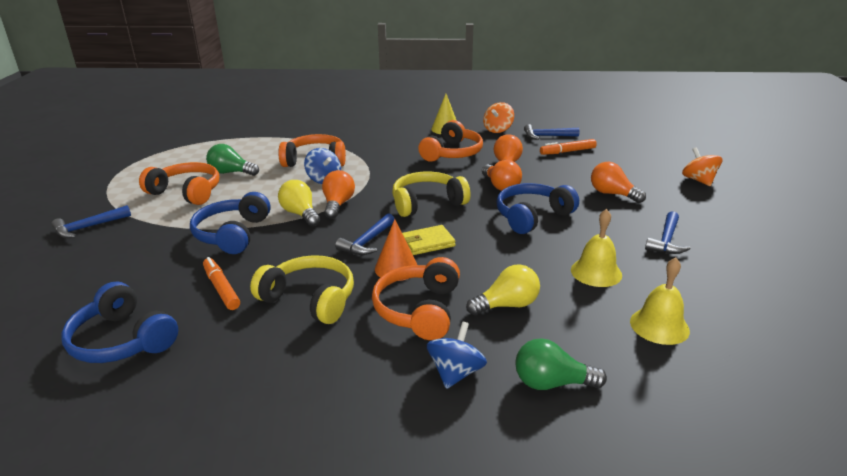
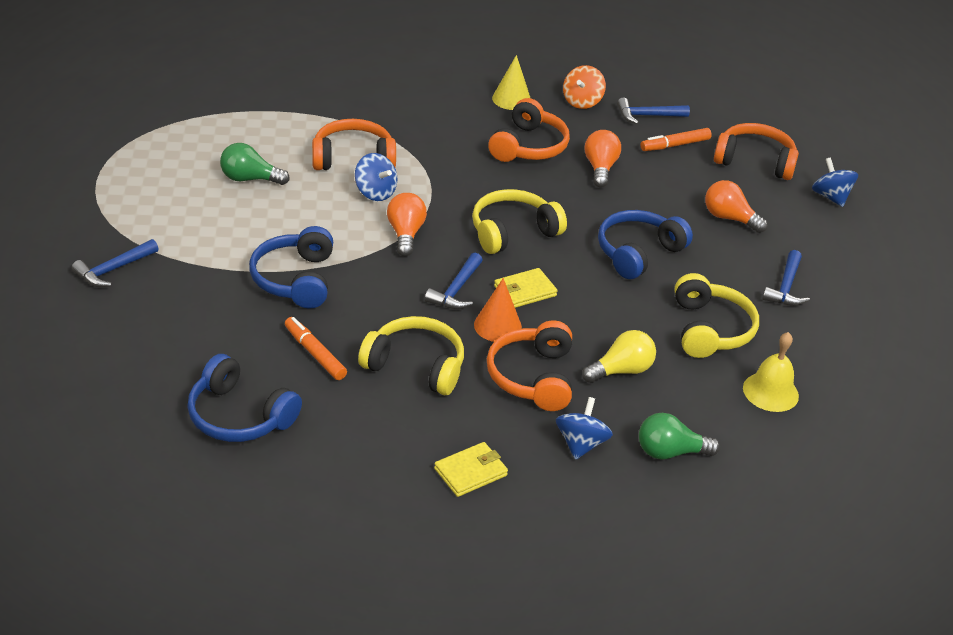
camera: 10 degrees left, 10 degrees up
(187, 192) = (207, 213): orange headphones -> orange headphones (755, 161)
(300, 214) = (365, 249): yellow light bulb -> none
(330, 399) = (470, 472): none -> yellow wallet
(501, 186) = (597, 205): orange light bulb -> none
(596, 272) = (710, 329): yellow bell -> yellow headphones
(698, 180) = (830, 197): orange spinning top -> blue spinning top

